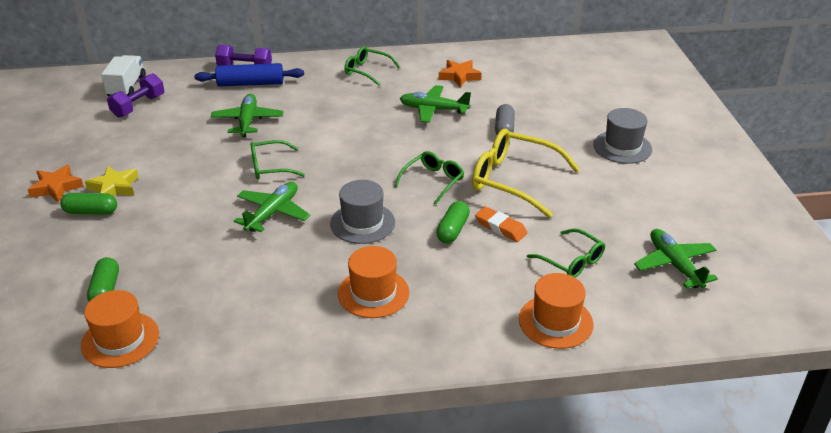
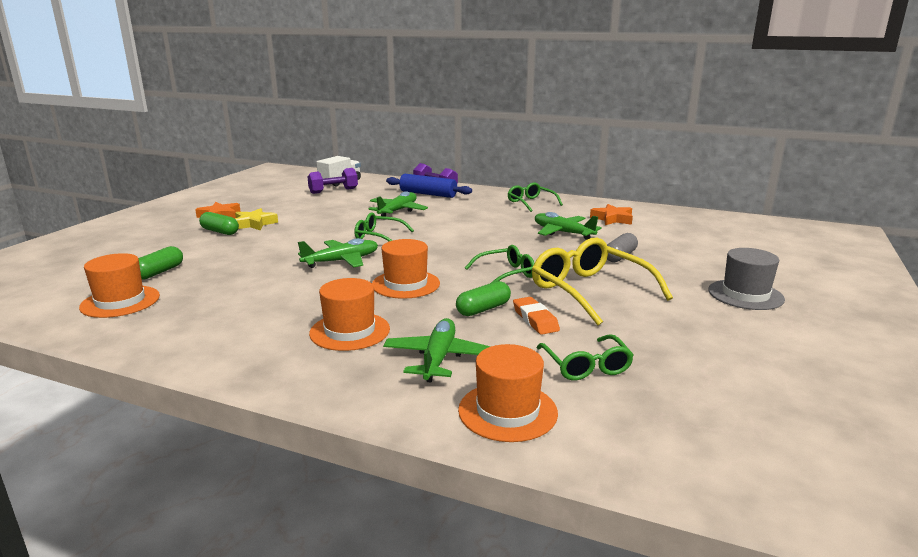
camera: 30 degrees right, 15 degrees down
(362, 223) = (405, 284): grey hat -> orange hat
(674, 265) = (723, 407): green plane -> green plane (438, 358)

